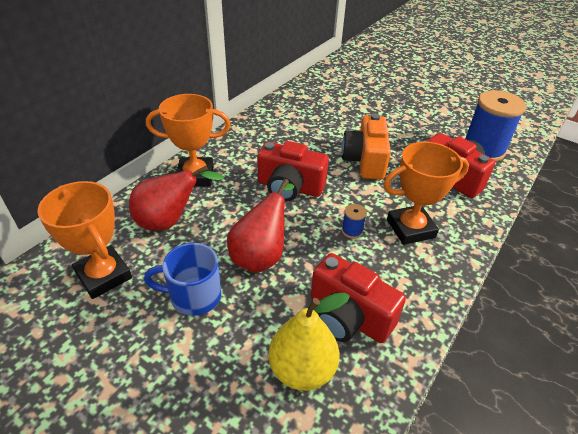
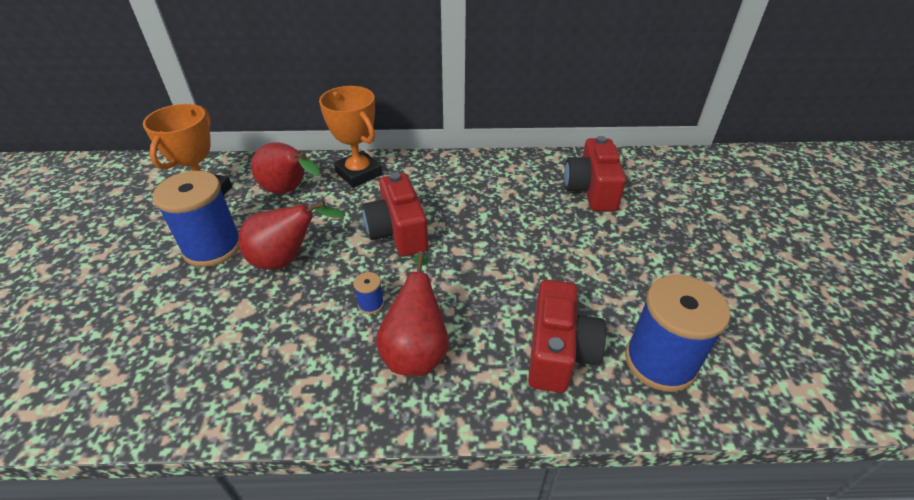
camera: 55 degrees right, 0 degrees up
(194, 296) = (213, 247): blue mug -> blue spool
(302, 369) = (164, 351): yellow pear -> none
(348, 317) = (244, 355): red camera -> red camera (591, 190)
(365, 160) = (501, 262): orange camera -> none
(410, 228) = (416, 350): orange trophy -> red pear

